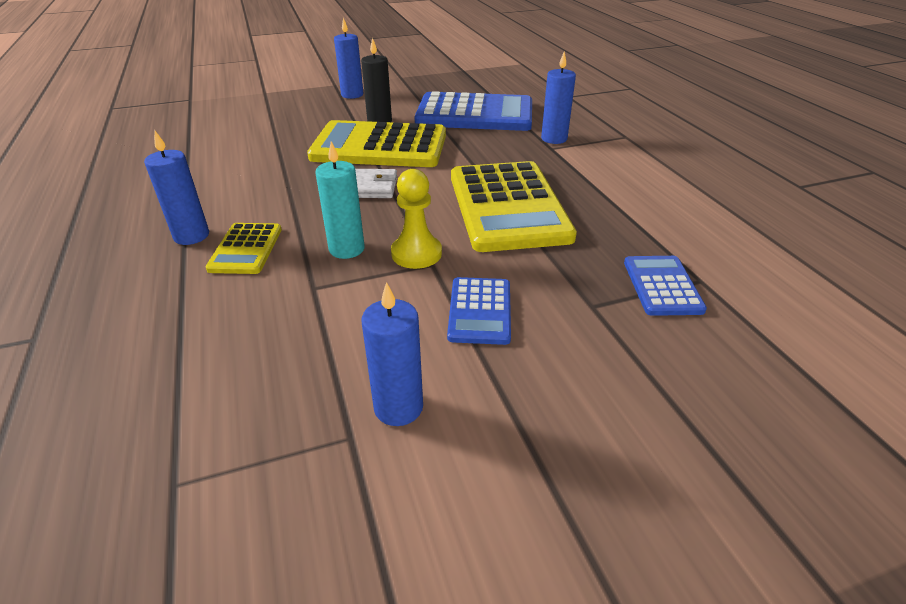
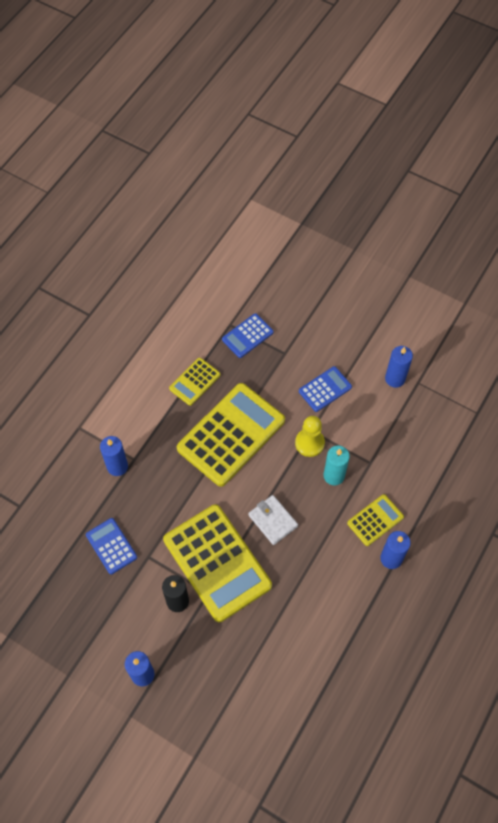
camera: 130 degrees left, 25 degrees up
(475, 114) = (111, 546): blue calculator -> blue calculator, size x0.49
(617, 213) = (194, 382): none -> yellow calculator

